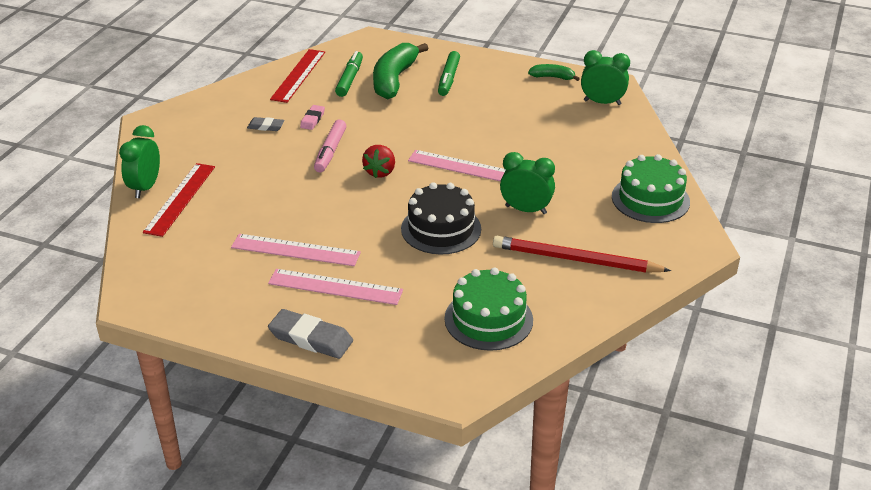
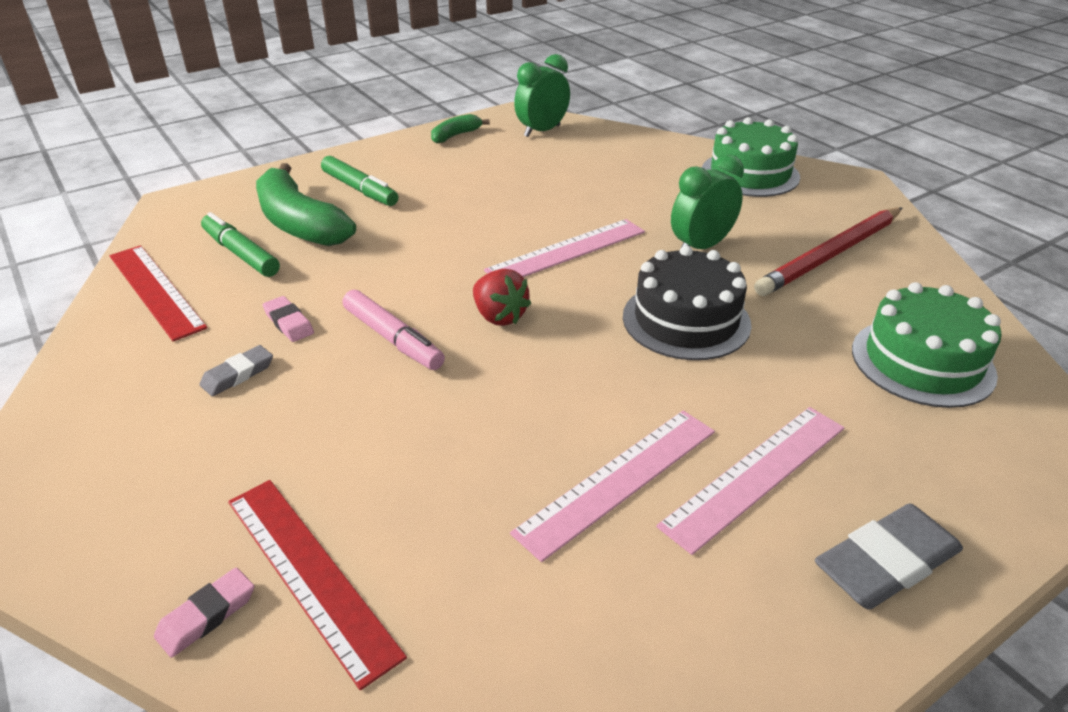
camera: 55 degrees left, 0 degrees up
(145, 187) = (207, 615): green clock -> pink eraser

